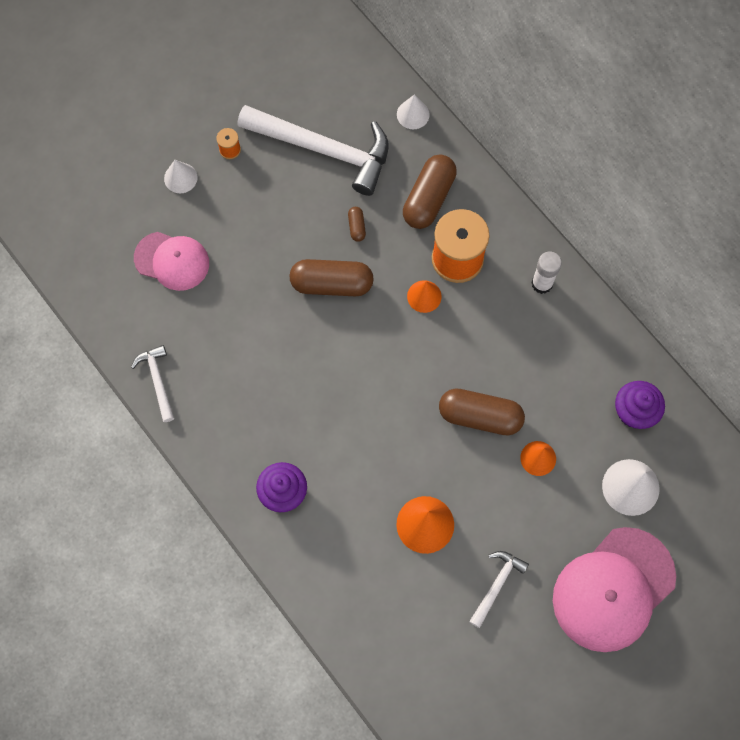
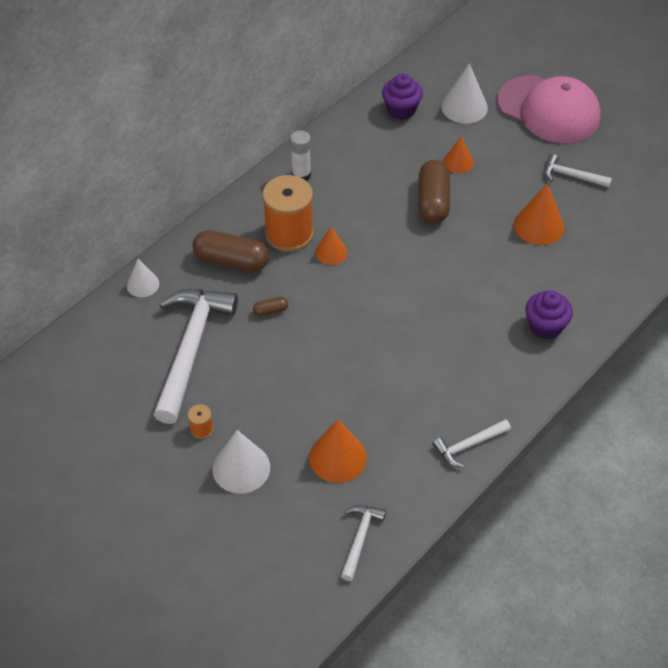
camera: 100 degrees left, 20 degrees down
(84, 265) = (360, 538): none -> white hammer
(172, 261) = (337, 457): pink cap -> orange cone
(180, 178) = (241, 468): white cone -> white cone, size x1.59
(332, 284) = (333, 321): brown capsule -> none

